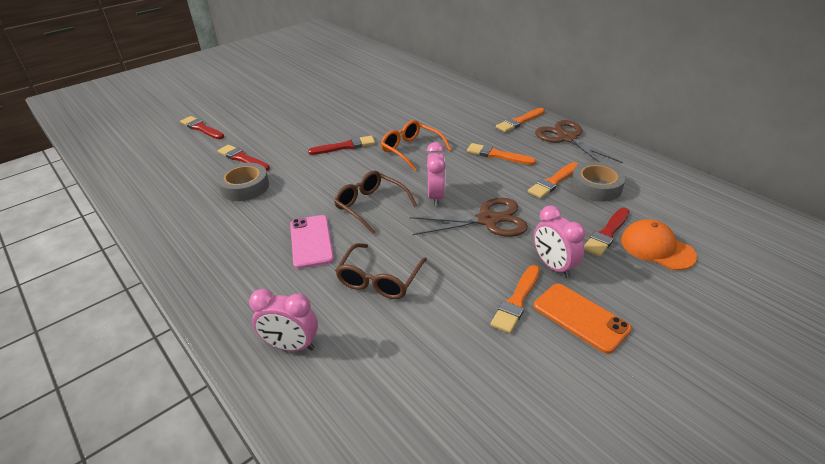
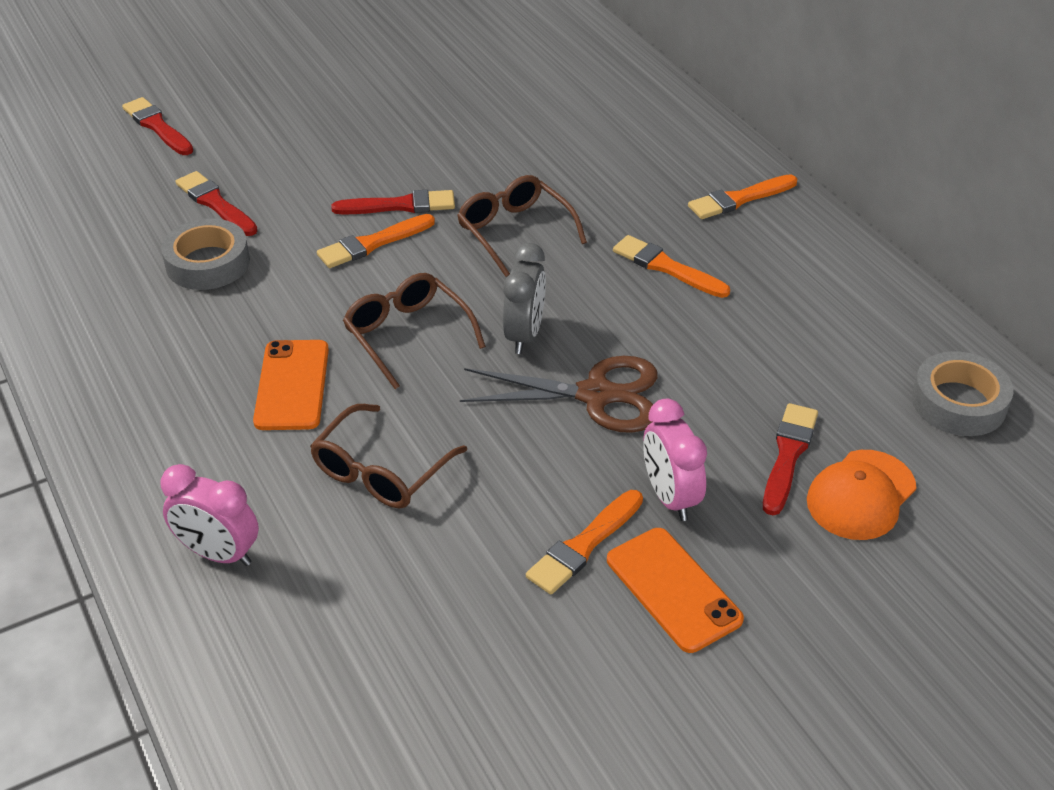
camera: 10 degrees right, 5 degrees up
(311, 241) = (292, 385): pink phone -> orange phone
(411, 150) = (514, 232): orange glasses -> brown glasses
(436, 197) = (524, 335): pink clock -> grey clock
(553, 182) = (743, 339): orange brush -> orange brush (372, 243)
(567, 138) = (812, 251): brown scissors -> none
(596, 187) = (815, 361): grey tape -> grey tape (958, 402)
(607, 234) = (788, 455): red brush -> red brush turned 150 degrees clockwise
(657, 248) = (861, 495): orange cap -> orange cap turned 105 degrees counterclockwise

